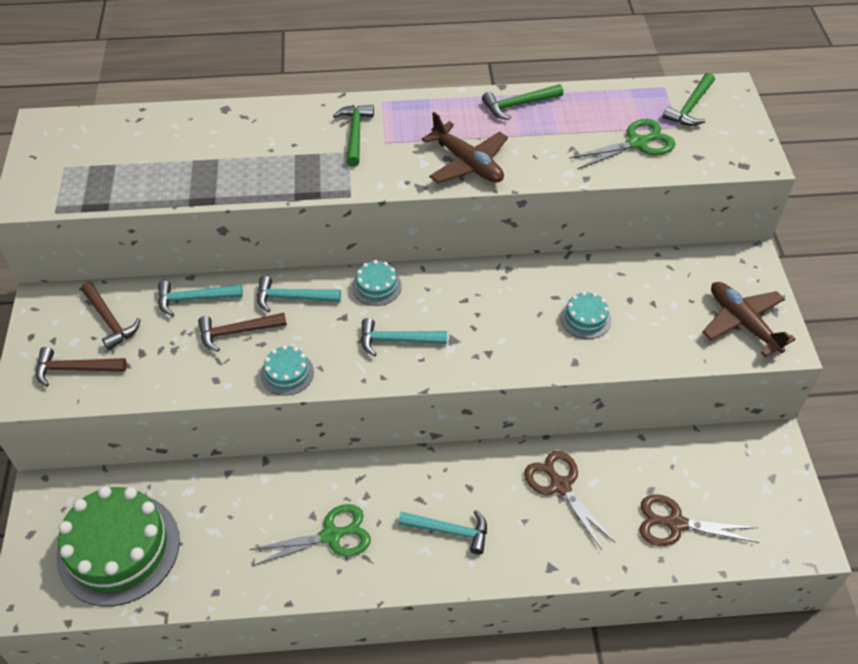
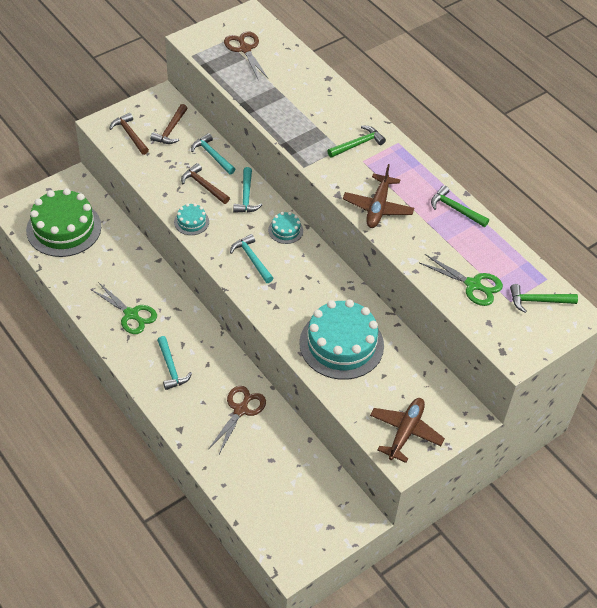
camera: 55 degrees right, 0 degrees up
(292, 298) = (246, 196): turquoise hammer -> turquoise hammer turned 150 degrees counterclockwise
(585, 318) = (341, 344): turquoise cake -> turquoise cake, size x2.23
(675, 524) = (255, 483): brown scissors -> brown scissors (245, 49)

